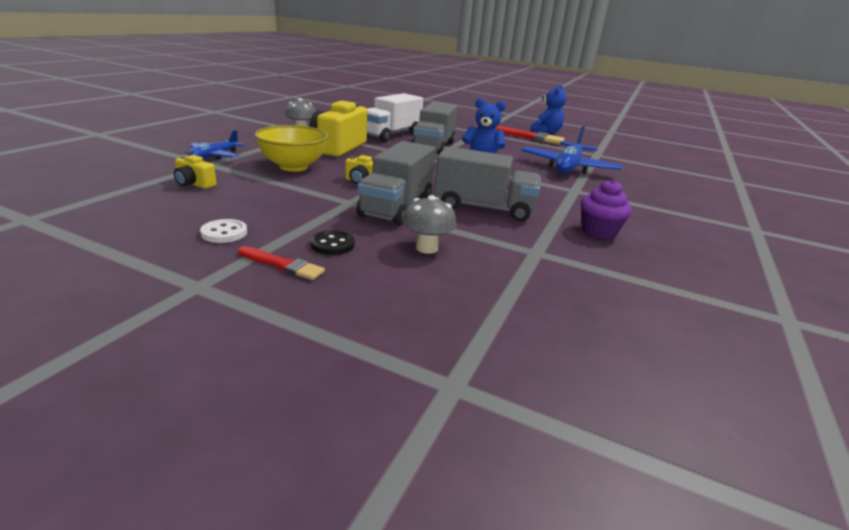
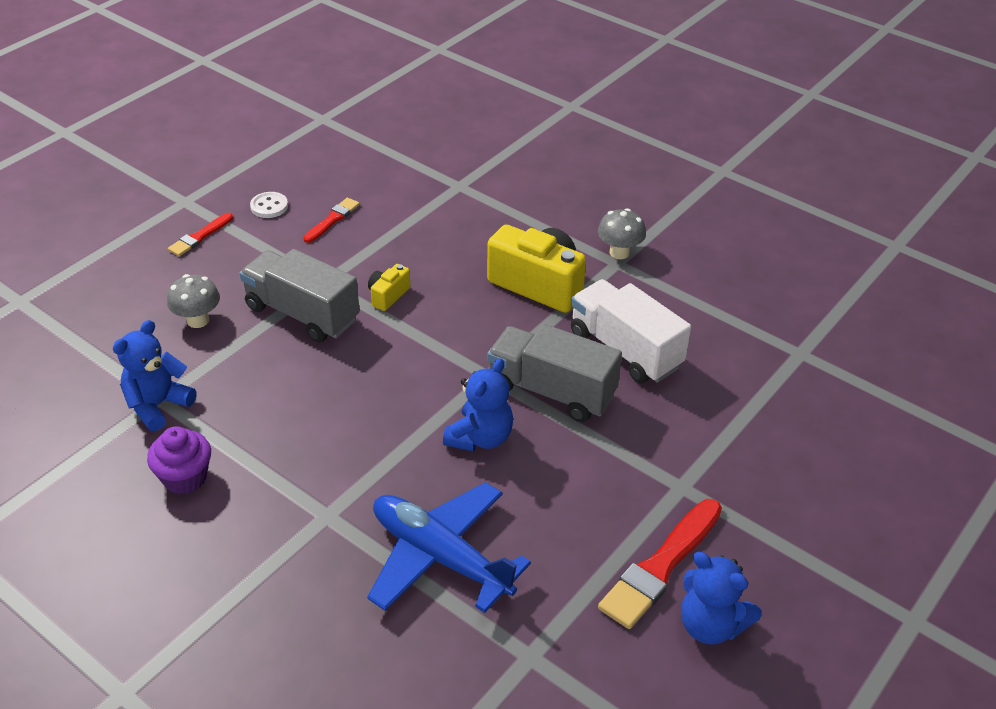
camera: 105 degrees right, 15 degrees up
(194, 184) = (392, 182): yellow camera -> none
(215, 156) = (489, 187): blue plane -> none
(255, 203) = (332, 220): none -> red brush
(293, 167) = (448, 244): yellow bowl -> none
(332, 244) = (226, 263): black button -> none
(483, 208) = (283, 387): grey truck -> none
(544, 251) = (158, 405): none -> blue teddy bear

